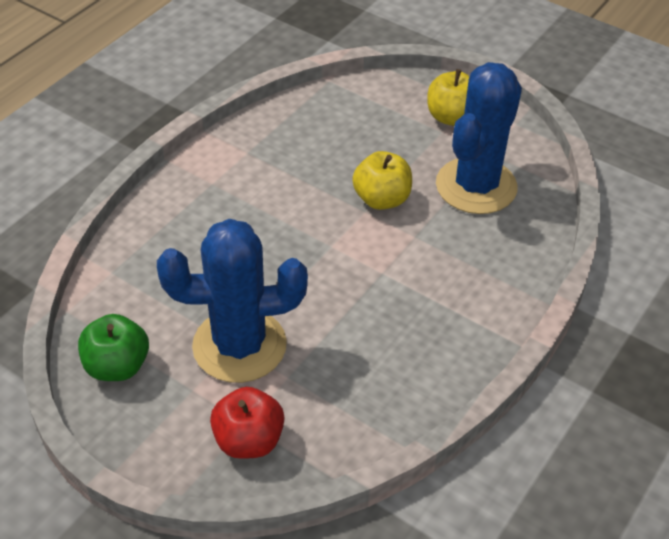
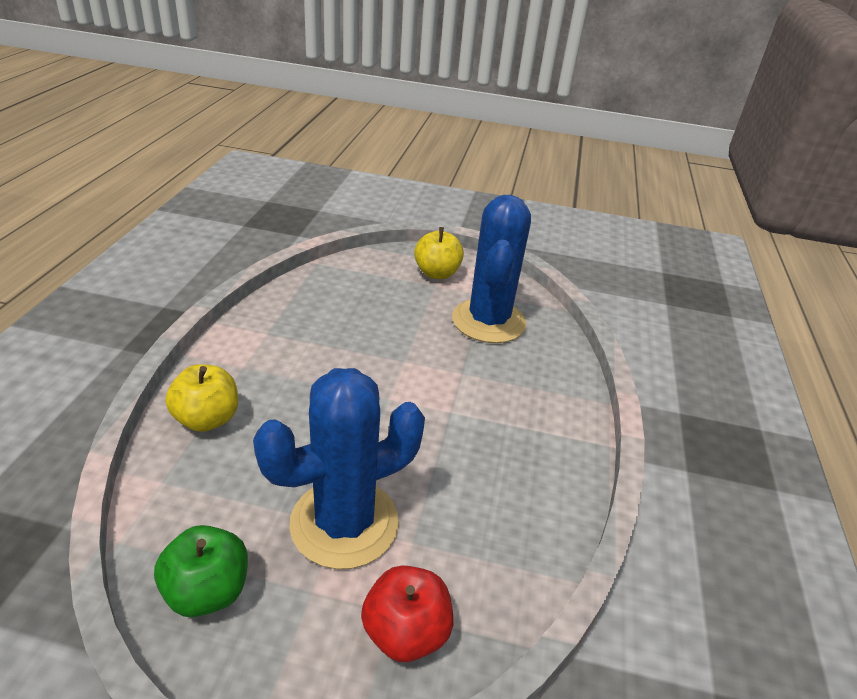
camera: 25 degrees left, 10 degrees down
(381, 199) = (414, 348): yellow apple -> yellow apple (207, 419)

